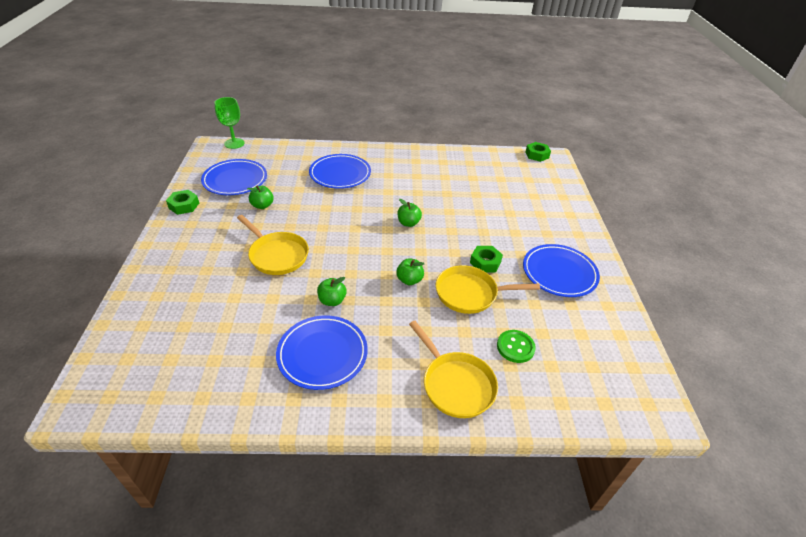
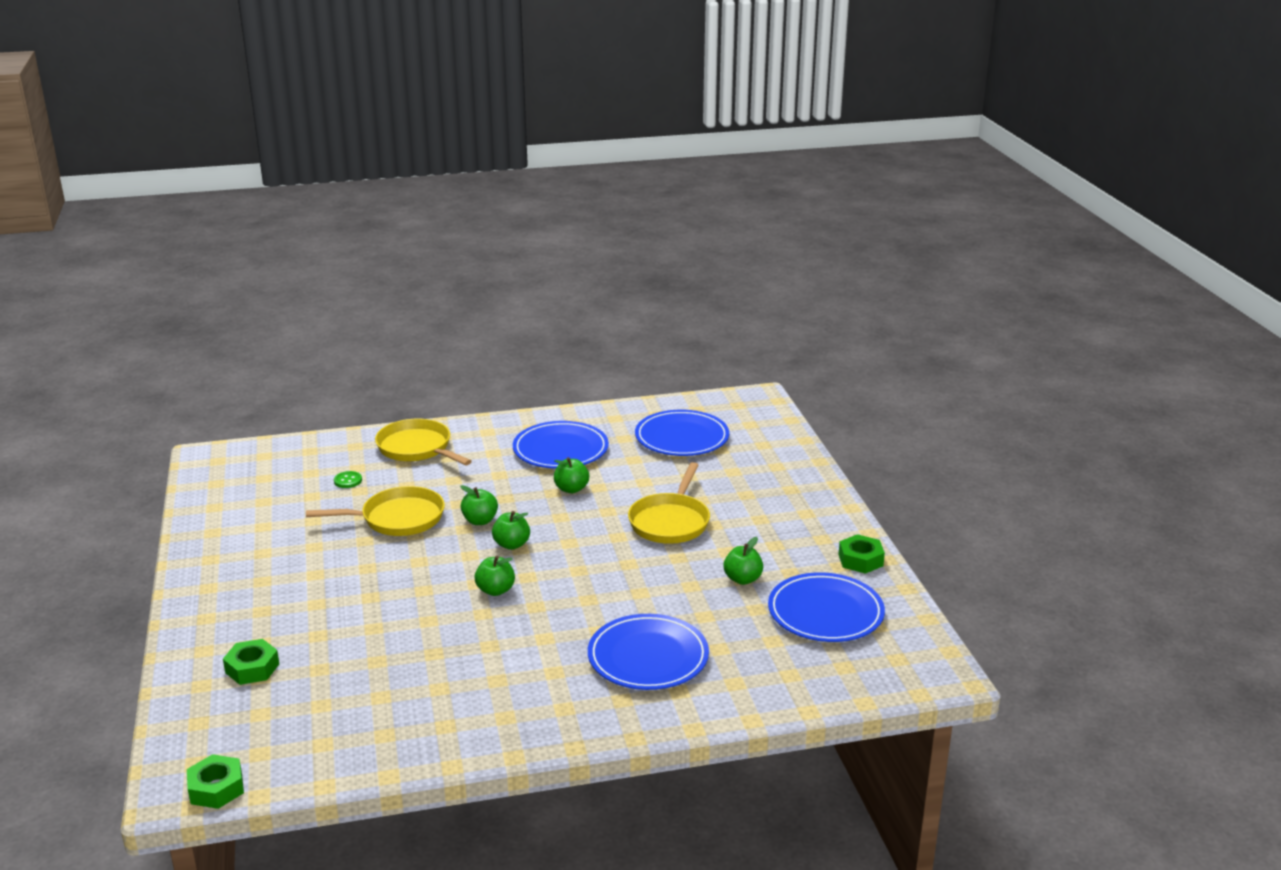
camera: 170 degrees right, 15 degrees down
(234, 143) = (904, 689): green goblet -> none
(276, 255) = (670, 521): yellow pan -> yellow pan turned 105 degrees counterclockwise
(391, 255) = (511, 544): none -> green apple
(485, 262) = (373, 555): green nut -> green nut (252, 668)
(515, 347) = (348, 481): green button -> green button, size x0.64
(559, 273) = (264, 558): blue plate -> blue plate (682, 438)

